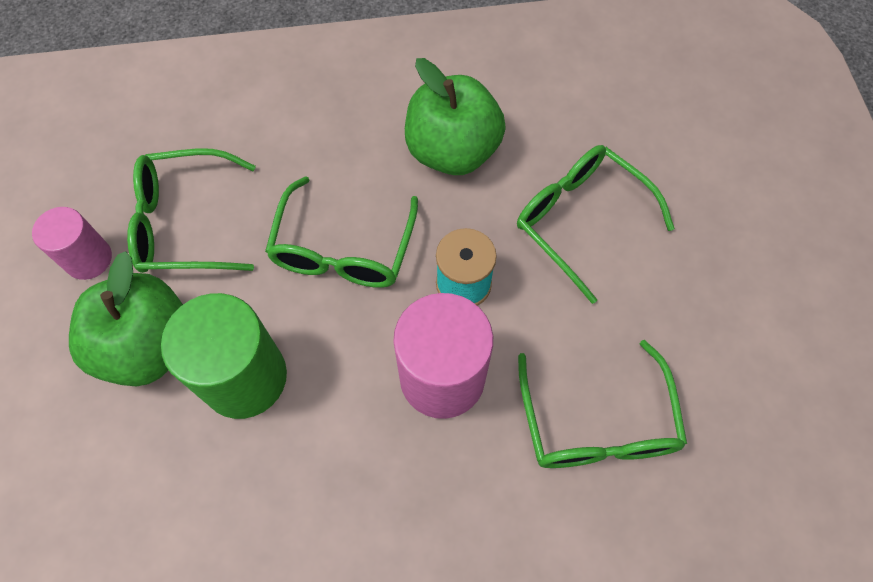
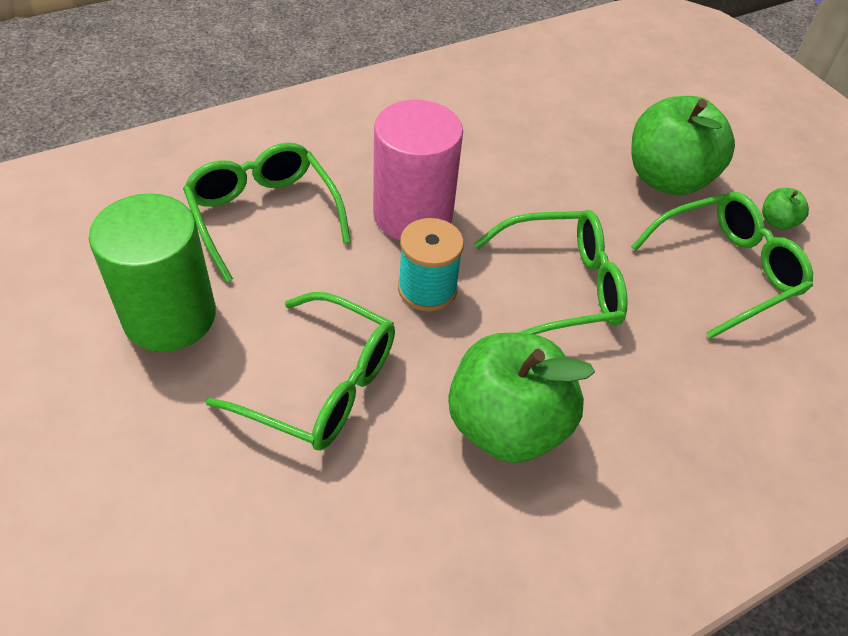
camera: 155 degrees right, 15 degrees down
(88, 259) = (777, 222): pink cylinder -> green apple
(244, 377) = (576, 177): green cylinder -> green cylinder (170, 316)
(343, 250) = (562, 287): green glasses -> green glasses turned 90 degrees clockwise

